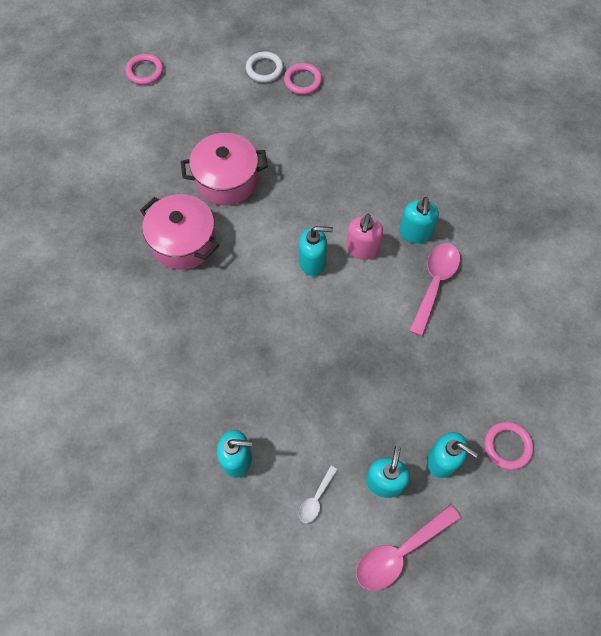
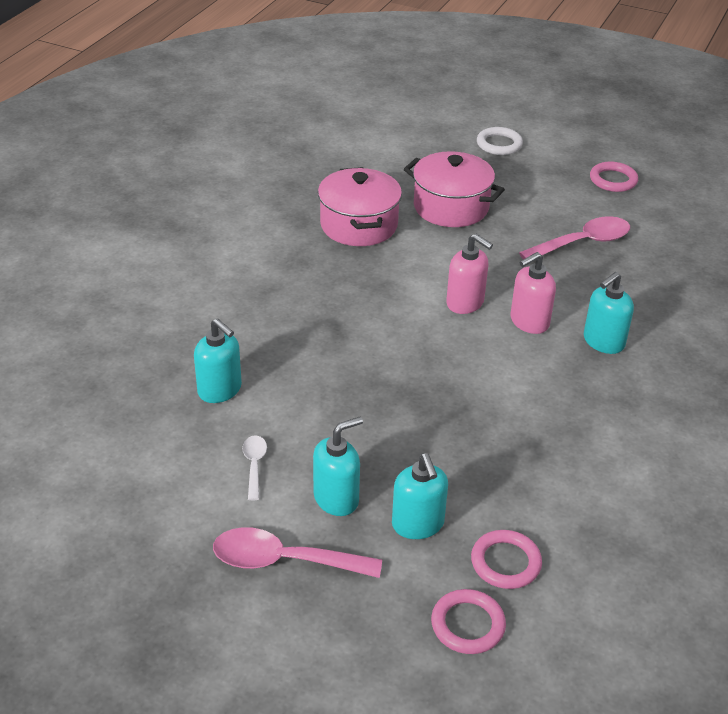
camera: 40 degrees right, 25 degrees down
(145, 71) = (463, 106): pink ring -> pink ring (467, 625)
(264, 69) = (582, 155): white ring -> white ring (499, 144)
(312, 262) = (465, 303): turquoise soap dispenser -> pink soap dispenser
(316, 499) = (254, 465): white spoon -> white spoon turned 105 degrees clockwise
(435, 283) = (578, 390): pink spoon -> pink spoon (582, 243)

